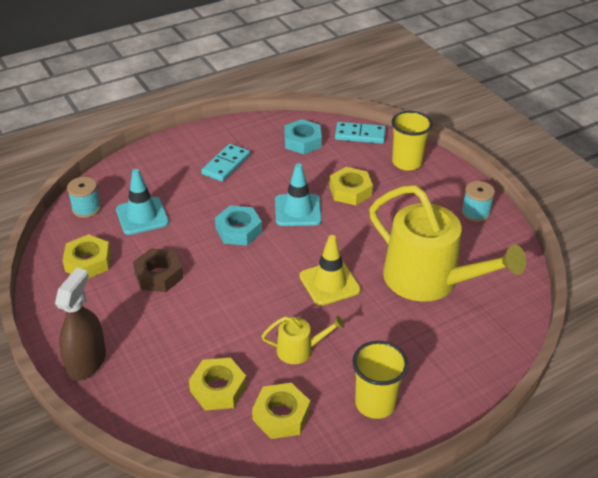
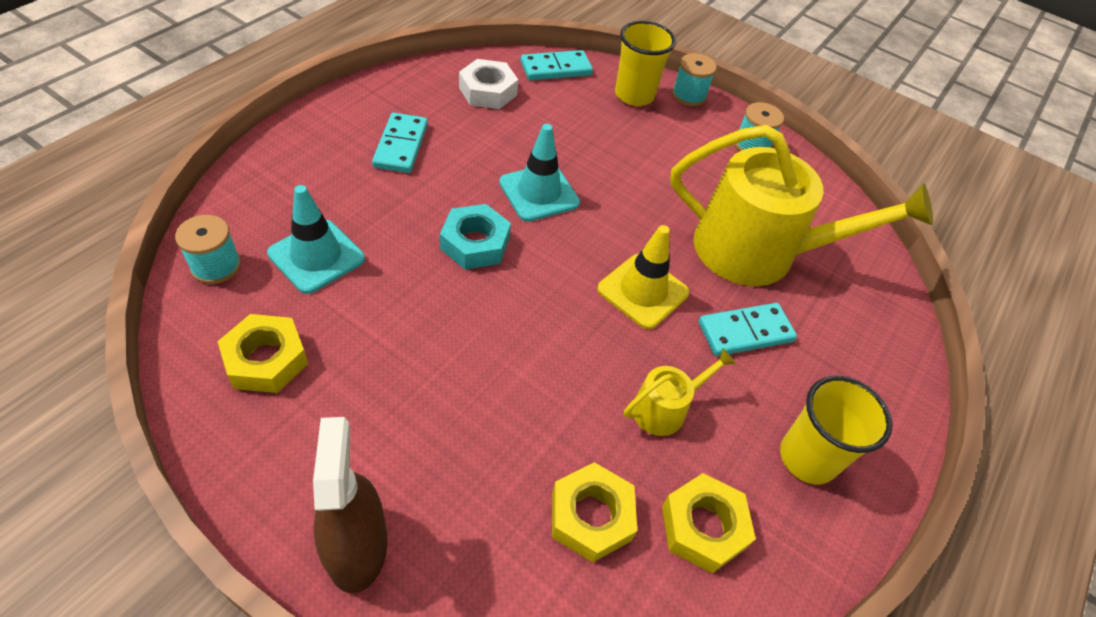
camera: 30 degrees left, 10 degrees up
(159, 275) = (395, 349): brown nut -> none
(302, 141) = (488, 91): turquoise nut -> white nut
(350, 191) = (590, 149): yellow nut -> none
(384, 324) = (745, 332): none -> turquoise domino
(449, 170) = (688, 95): none -> turquoise spool

